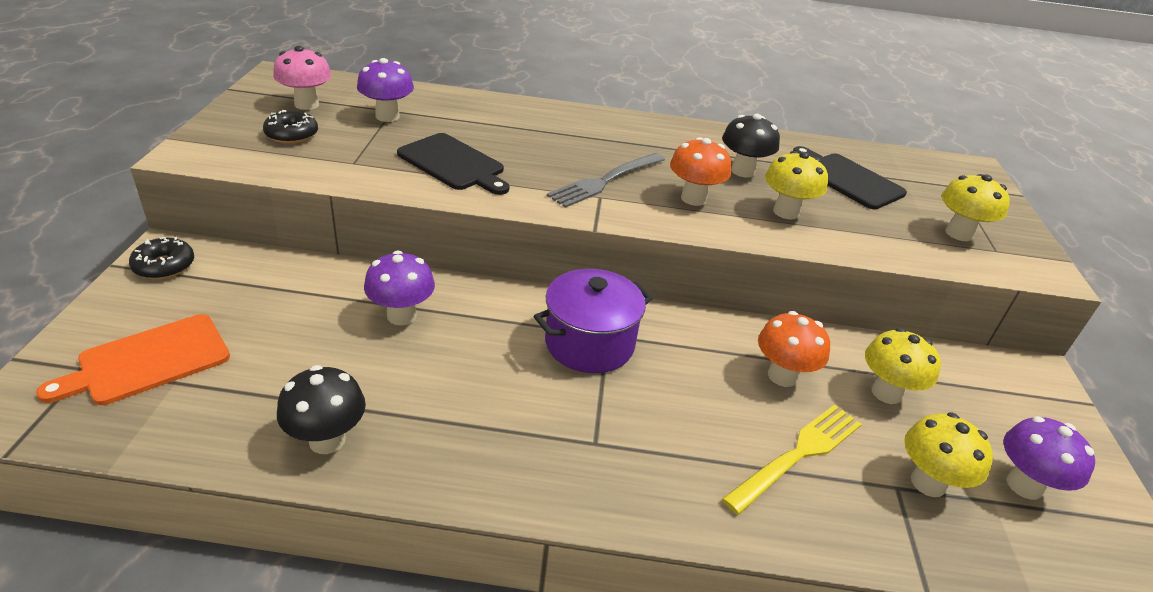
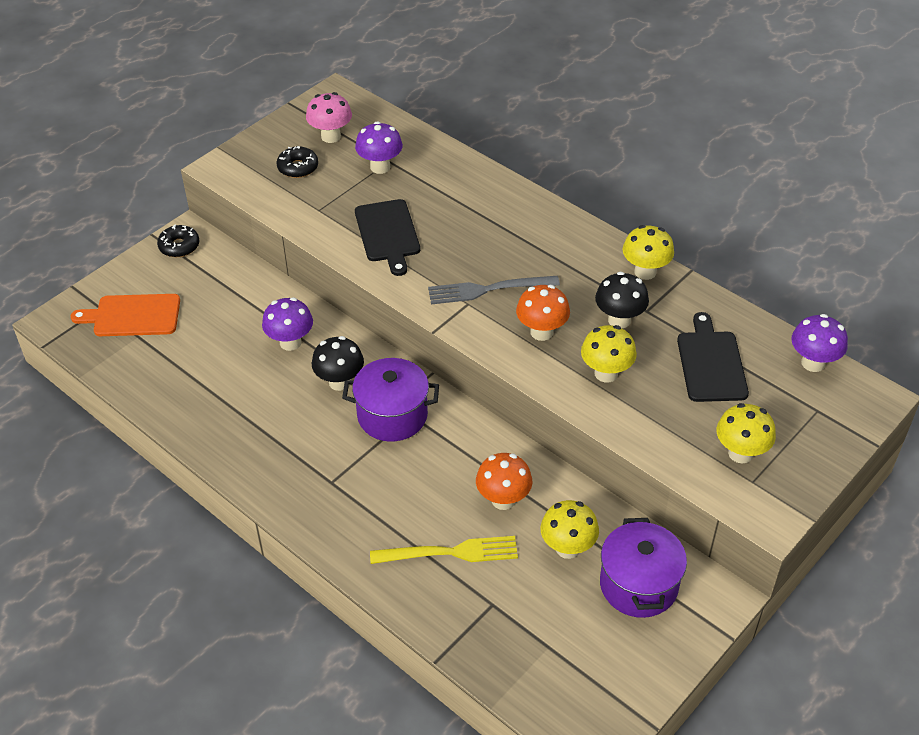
camera: 40 degrees right, 10 degrees up
(327, 440) = (189, 409): black mushroom -> black mushroom (340, 382)
(928, 483) = (517, 613): yellow mushroom -> yellow mushroom (645, 272)
(977, 396) = (638, 585): none -> purple pot
(1024, 485) = (585, 651): purple mushroom -> purple mushroom (813, 363)

